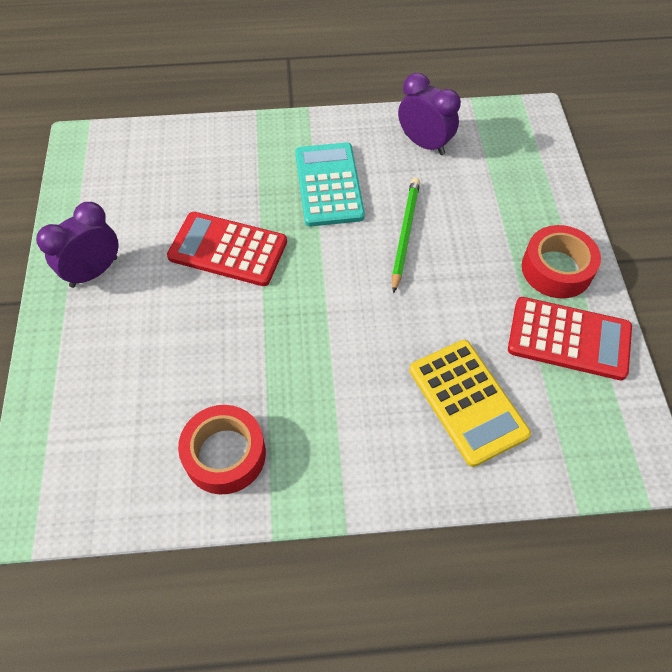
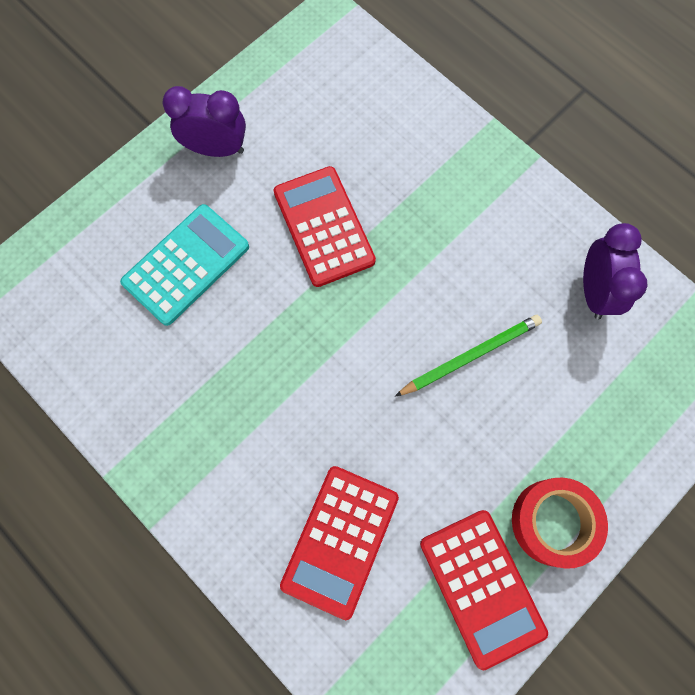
camera: 50 degrees right, 15 degrees up
(225, 454) = (142, 385): red tape -> none
(328, 185) = (465, 248): turquoise calculator -> turquoise calculator (186, 265)
(467, 401) = (340, 540): yellow calculator -> red calculator

